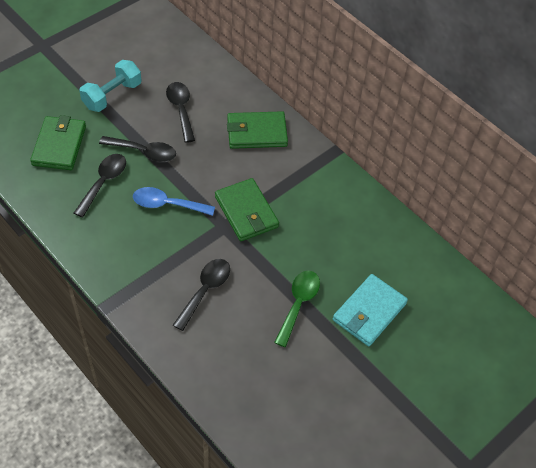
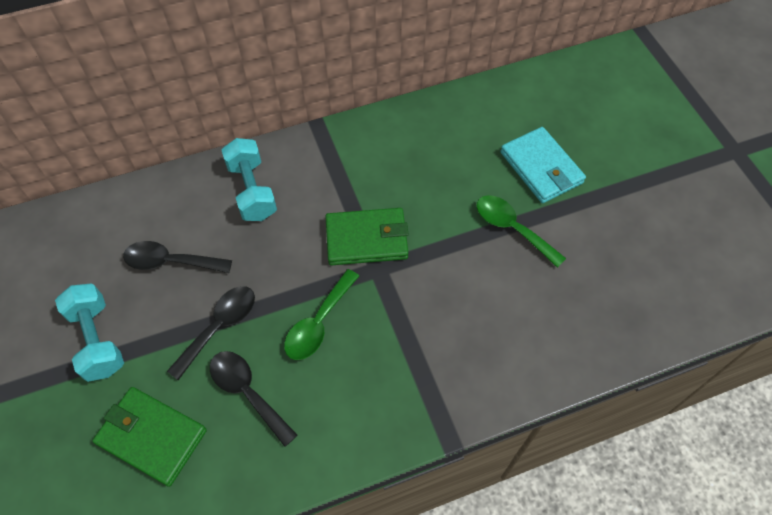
camera: 65 degrees left, 5 degrees up
(167, 204) = (318, 323): blue spoon -> green spoon
(205, 291) = (464, 318): black spoon -> none
(256, 132) = (252, 190): green wallet -> turquoise dumbbell

